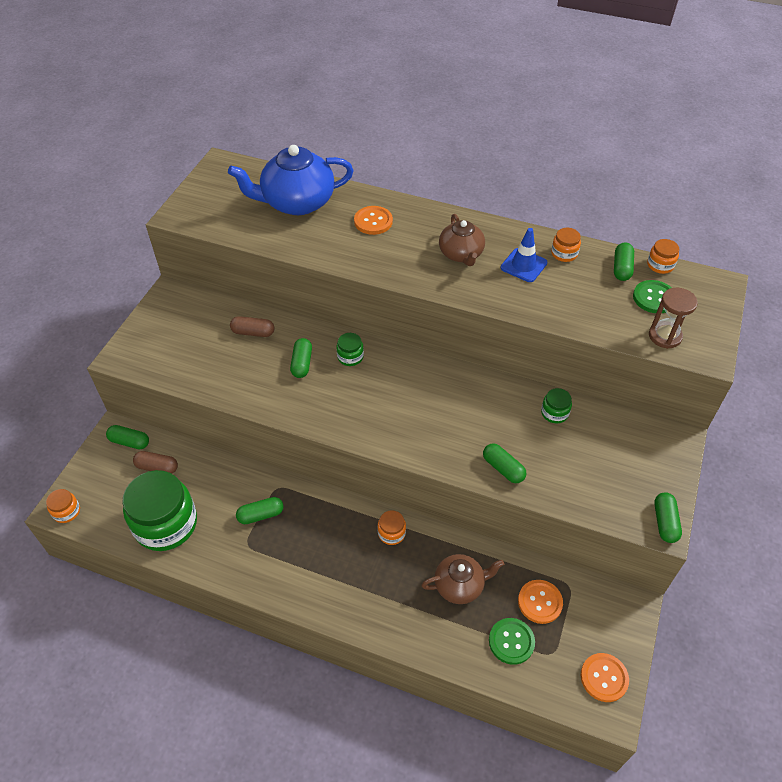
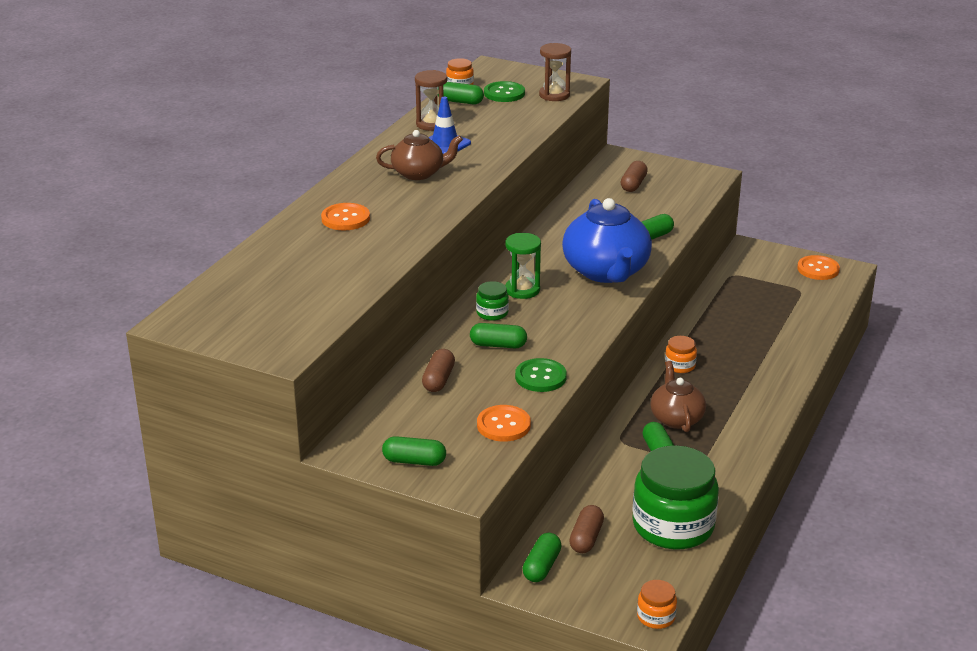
camera: 85 degrees left, 20 degrees down
(297, 202) = (289, 266): blue teapot -> blue teapot (606, 272)
(389, 374) = (522, 290): none -> green hourglass
(460, 585) = (737, 330): brown teapot -> brown teapot (676, 418)
(511, 641) = (792, 308): green button -> green button (540, 377)
(540, 602) = (750, 291): orange button -> orange button (503, 425)
(554, 413) = (584, 206): green jar -> none
(564, 253) = (432, 124): orange jar -> brown hourglass
(614, 453) = (633, 184): none -> brown capsule
(665, 522) = (707, 173): green capsule -> green capsule (414, 461)

